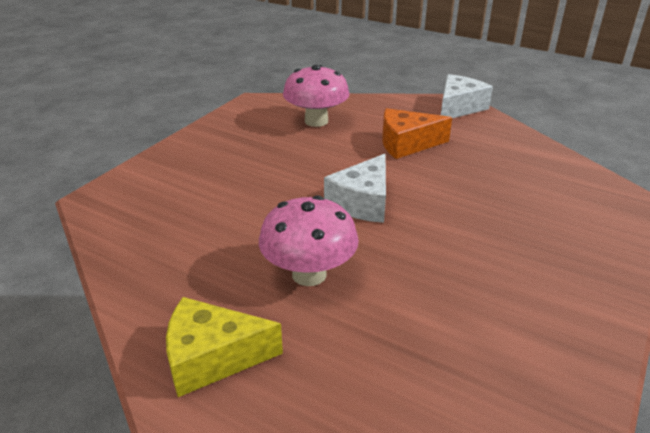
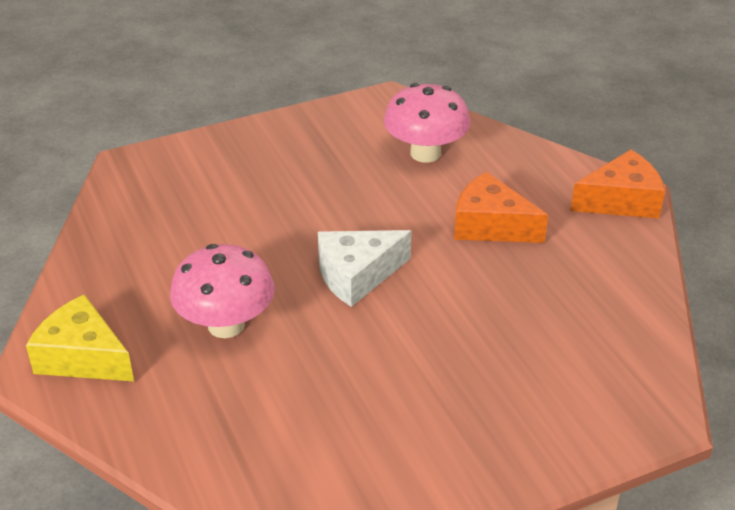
camera: 35 degrees right, 5 degrees up
(458, 107) = (621, 201): white cheese -> orange cheese

